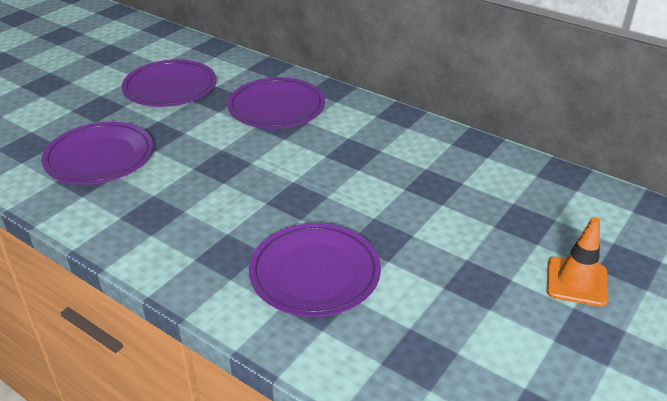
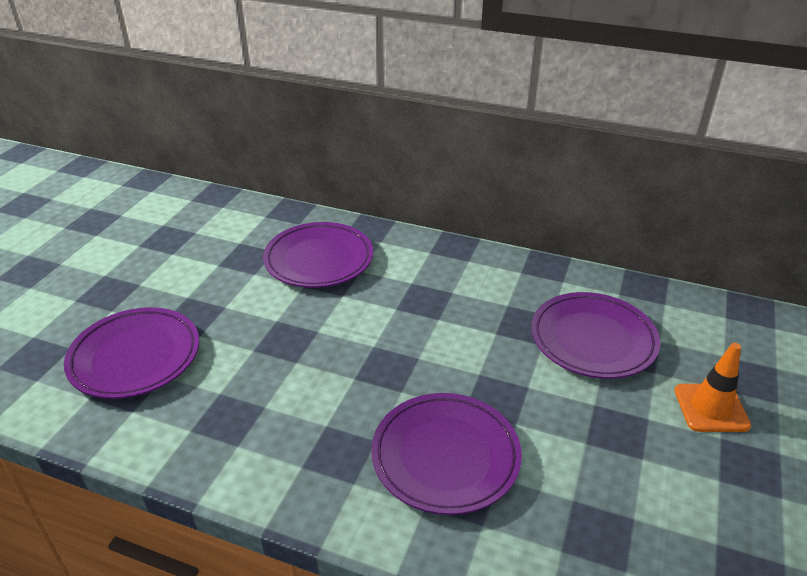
camera: 15 degrees left, 0 degrees up
(170, 88) = (186, 254): purple plate -> purple plate (593, 340)

